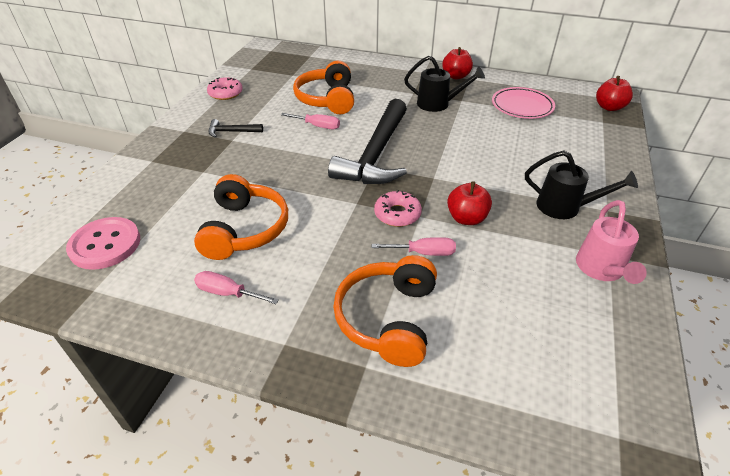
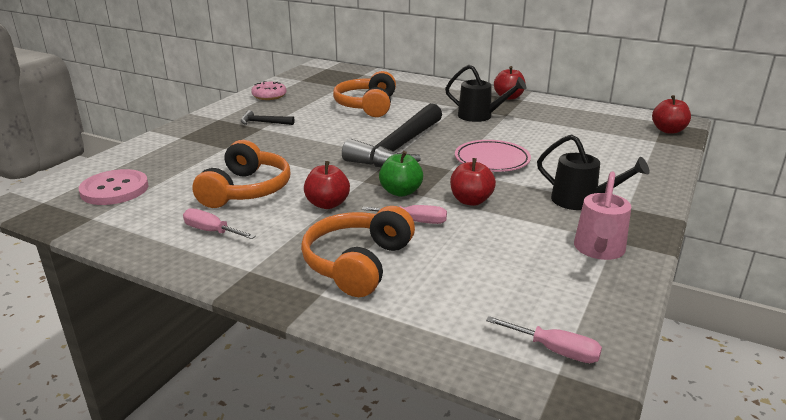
camera: 10 degrees right, 15 degrees down
(317, 126) = (349, 124): pink screwdriver -> pink screwdriver (555, 350)
(332, 239) = (327, 204): none -> red apple
(397, 214) = (400, 192): pink donut -> green apple
(522, 106) = (570, 124): pink plate -> pink plate (492, 160)

